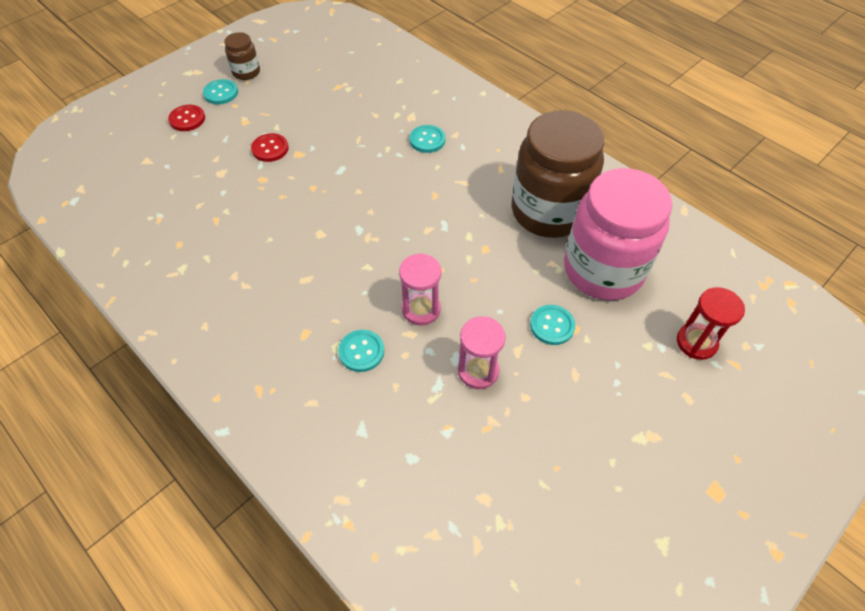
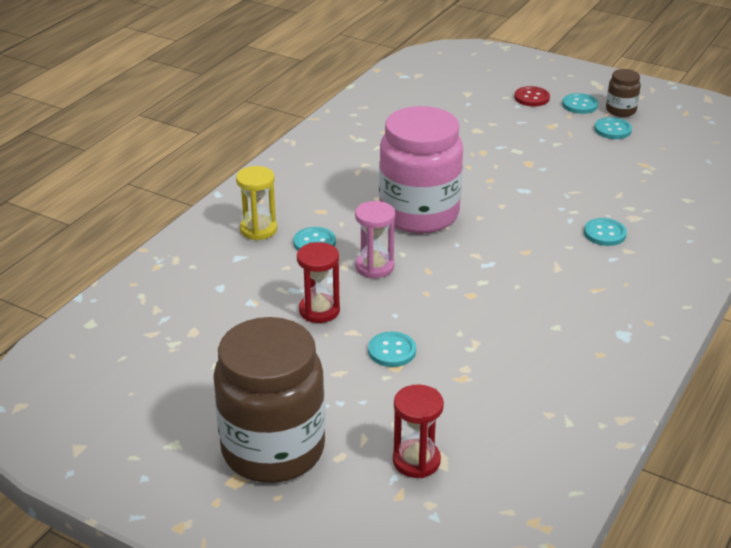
camera: 75 degrees right, 20 degrees down
(270, 149) = (524, 147): red button -> none
(274, 87) = (612, 130): none -> turquoise button
(316, 400) = (258, 229): none -> yellow hourglass
(478, 371) = (319, 310): pink hourglass -> red hourglass
(548, 211) = (550, 332): brown jar -> brown jar (273, 449)
(603, 270) = (486, 381): pink jar -> pink jar (419, 214)

